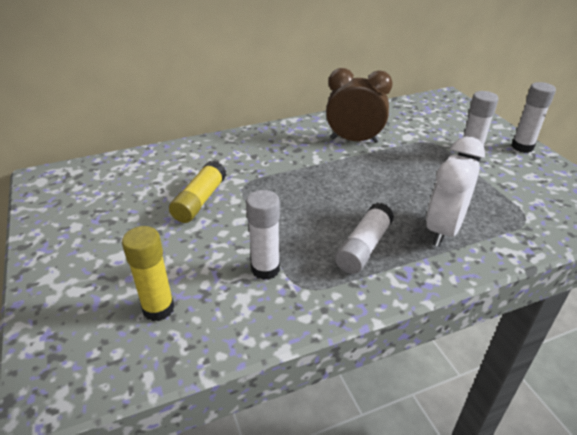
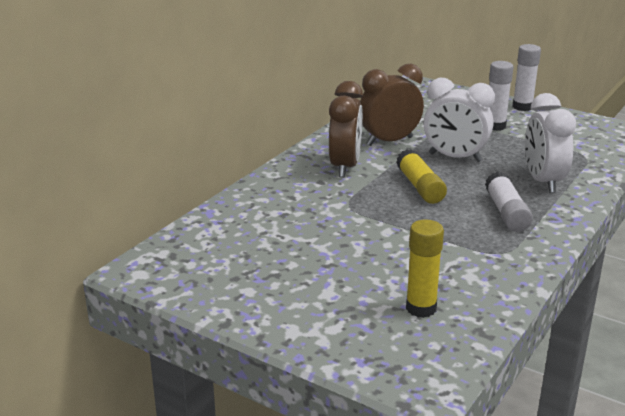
camera: 35 degrees left, 10 degrees down
(200, 201) = (330, 230): yellow glue stick -> yellow glue stick (420, 187)
(265, 269) = (459, 253): white glue stick -> none
(289, 150) = (345, 166): none -> brown clock
(390, 174) = (455, 157): none -> white clock

